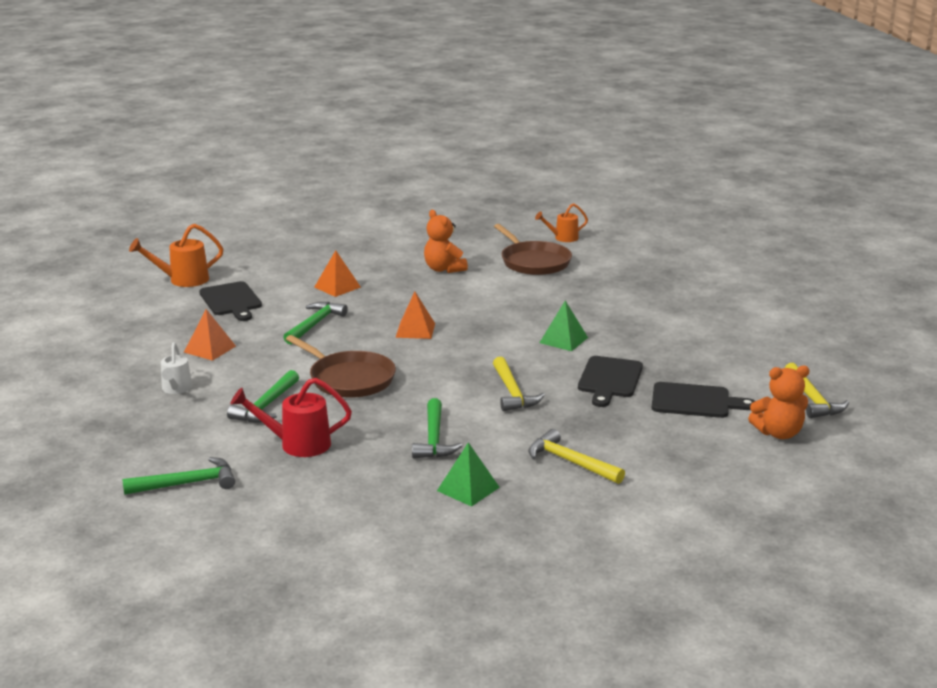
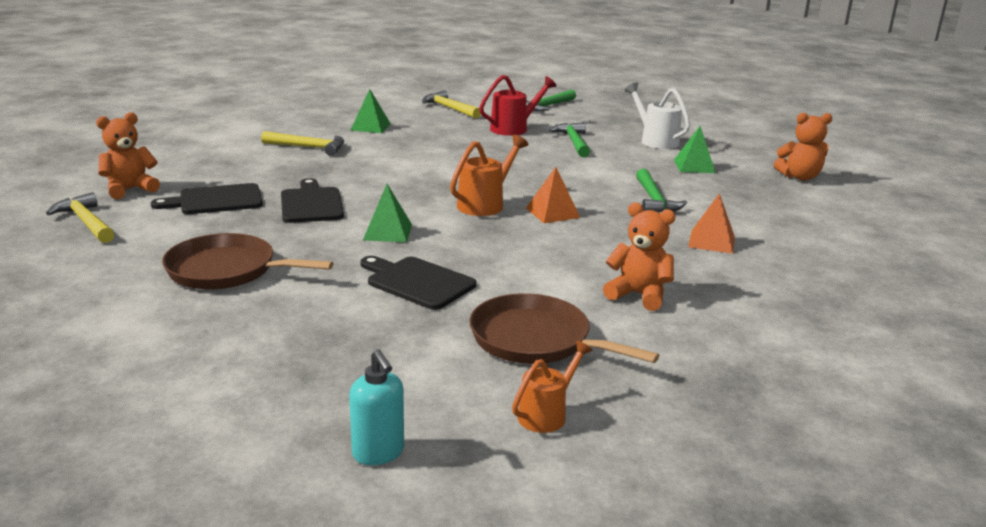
camera: 150 degrees right, 0 degrees up
(146, 319) = (799, 177): none -> orange teddy bear
(176, 389) = (655, 140): white watering can -> white watering can, size x1.50
(183, 280) = (869, 216): orange watering can -> orange watering can (485, 204)
(210, 349) = (694, 166): orange pyramid -> green pyramid
(231, 301) = (774, 205): black cutting board -> black cutting board (417, 282)
(349, 379) = (544, 166): brown pan -> brown pan (227, 270)
(434, 439) = (424, 144): green hammer -> none
(512, 392) = (395, 179): yellow hammer -> yellow hammer (449, 108)
(648, 241) = (378, 453): none -> turquoise soap dispenser

